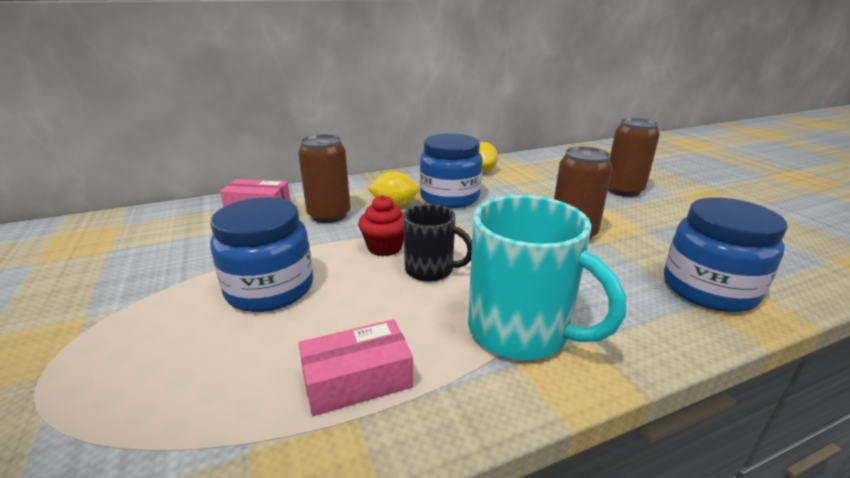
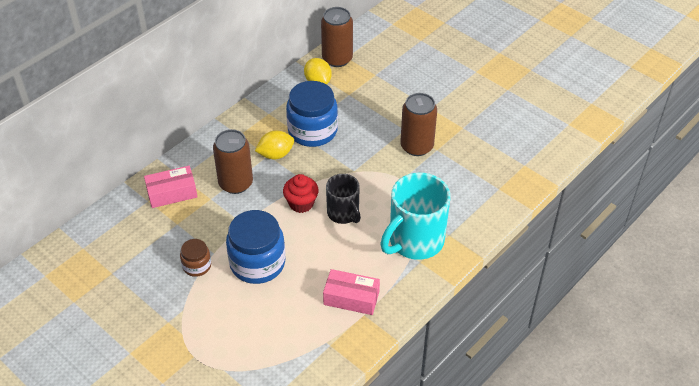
camera: 25 degrees left, 20 degrees up
(199, 270) = (197, 266): none -> brown jar
(357, 380) = (351, 298): pink box -> pink box turned 60 degrees clockwise
(431, 270) = (343, 213): black mug -> black mug turned 60 degrees clockwise
(521, 331) = (415, 241): turquoise mug -> turquoise mug turned 120 degrees clockwise
(623, 190) = (438, 78): brown can -> brown can (337, 59)
(708, 289) = (504, 174): blue jar -> none

